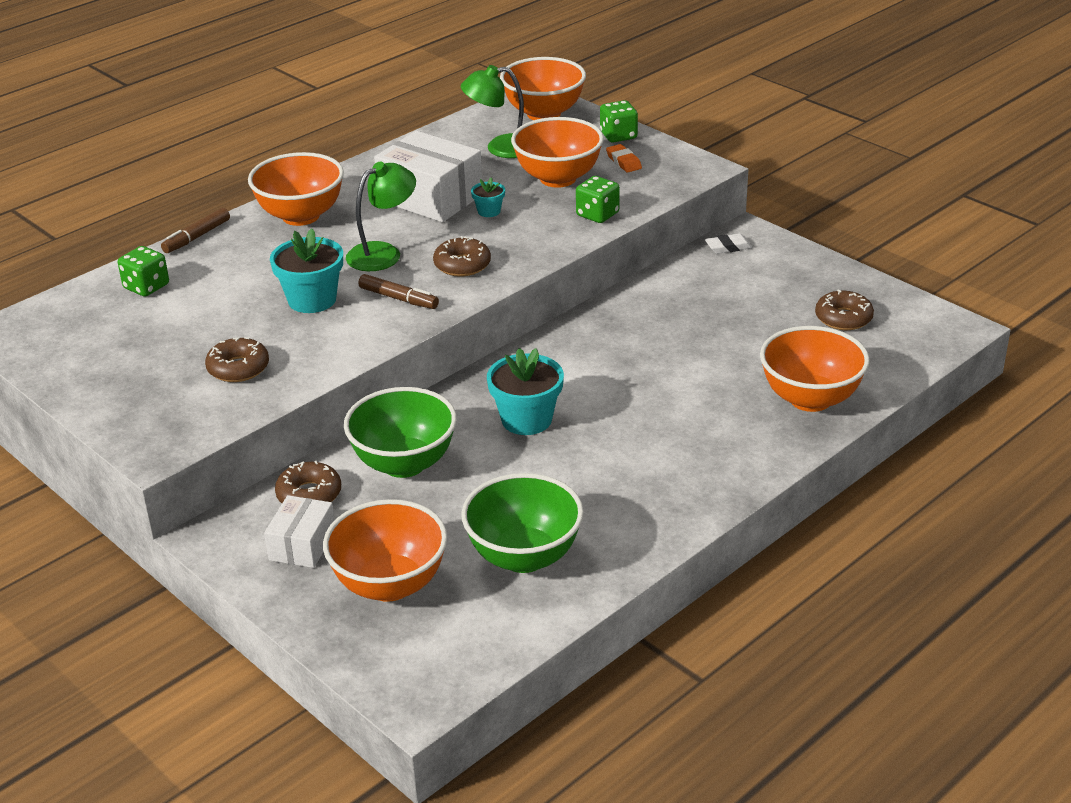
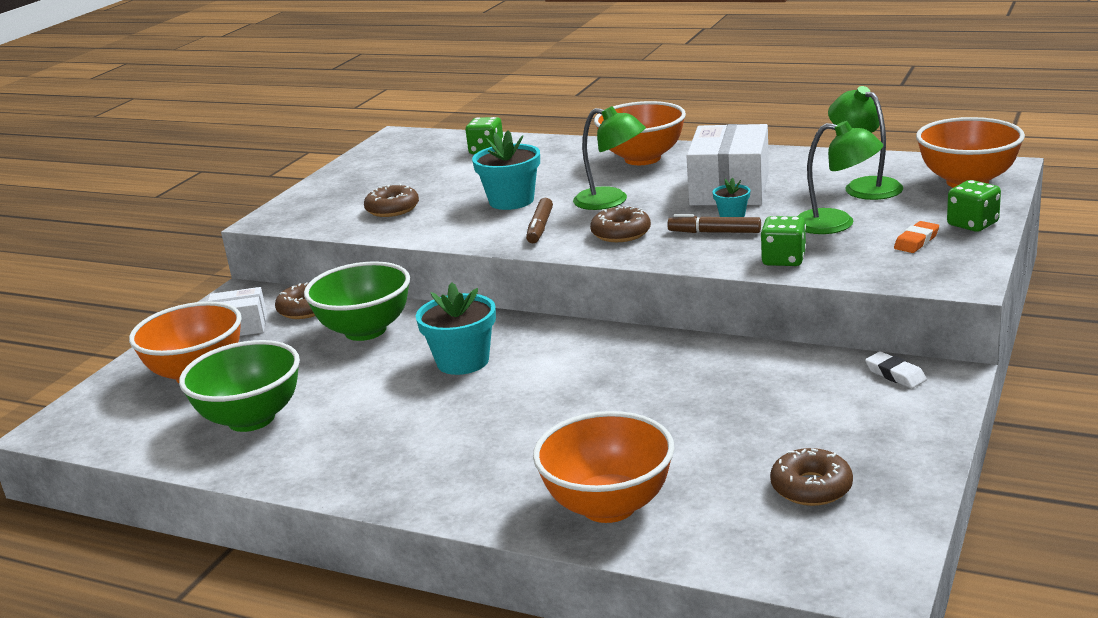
camera: 70 degrees right, 10 degrees down
(197, 237) = (573, 141): brown marker -> brown marker (714, 232)
(558, 178) = (836, 224): orange bowl -> green lamp

